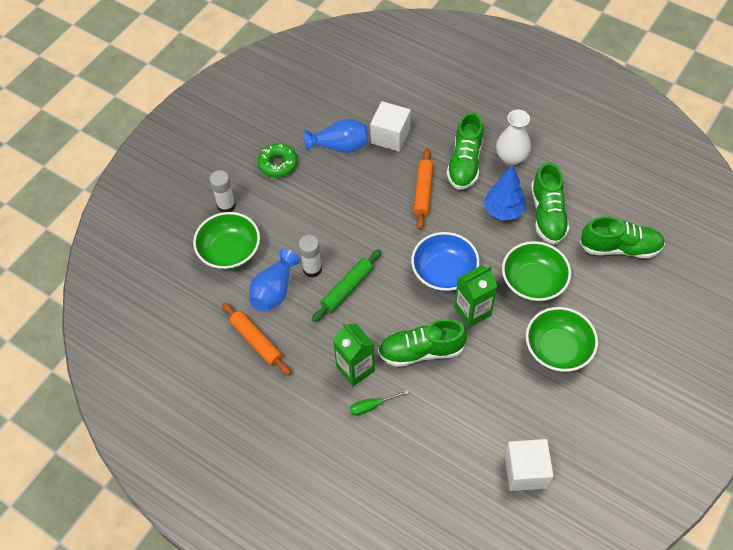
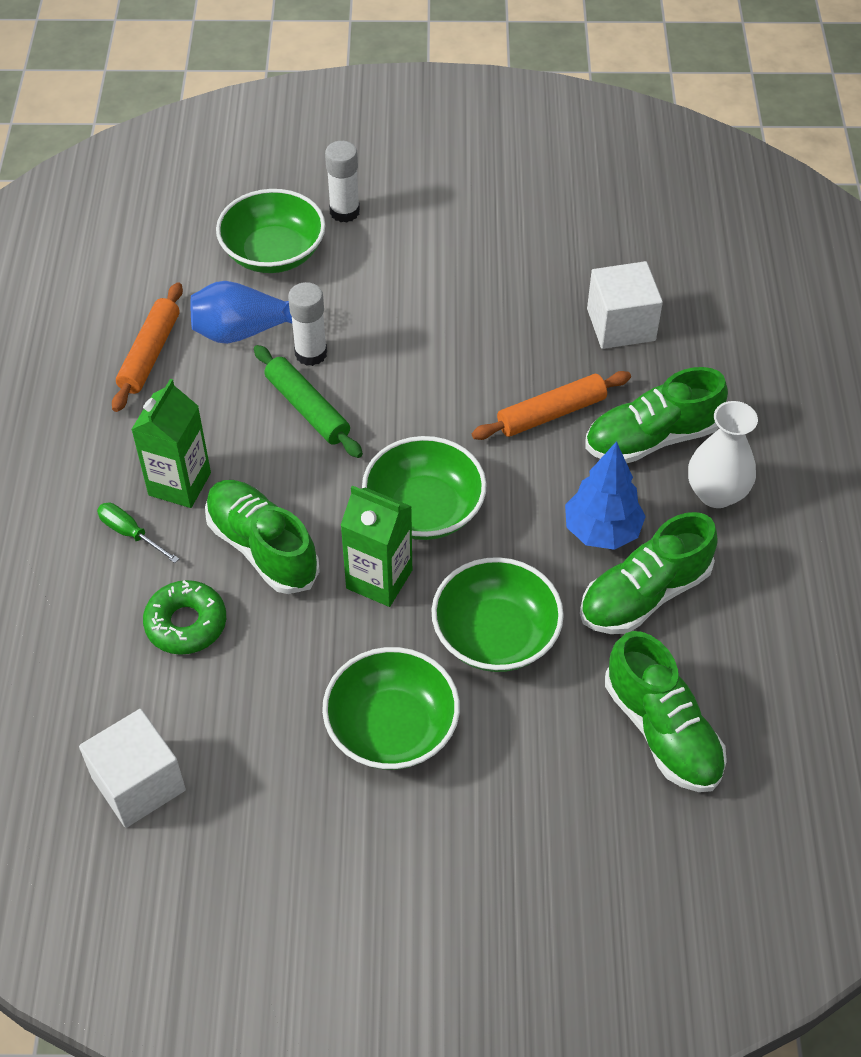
camera: 55 degrees right, 5 degrees down
(278, 164) = (459, 227): green donut -> green donut (186, 624)
(340, 146) = (550, 278): blue vase -> none
(347, 288) = (307, 408): green rolling pin -> green rolling pin turned 45 degrees clockwise
(444, 272) = (424, 509): blue bowl -> green bowl

